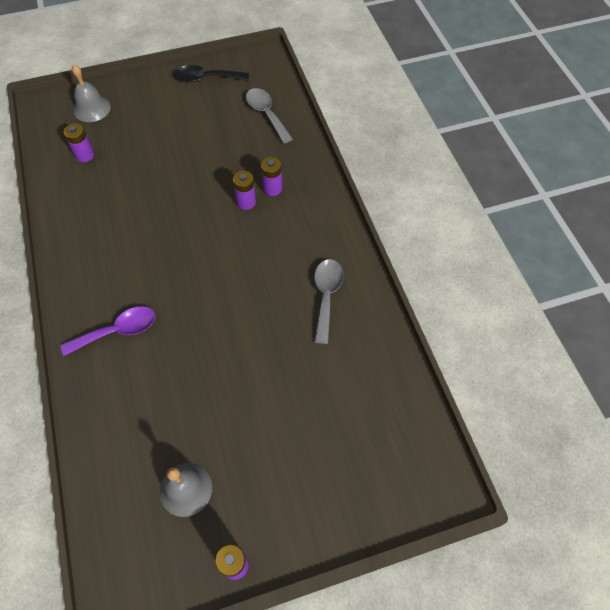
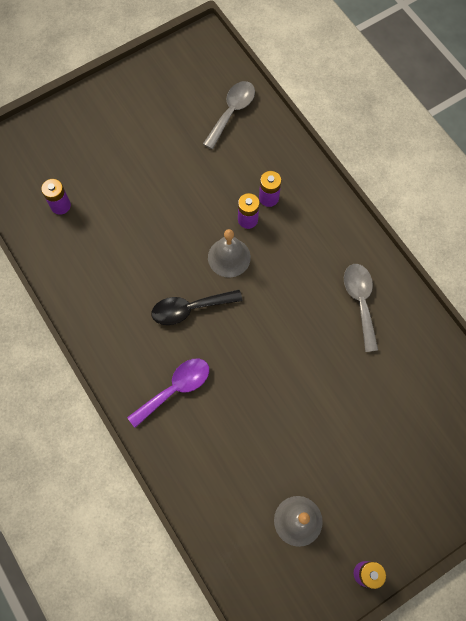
camera: 15 degrees left, 10 degrees up
(92, 108) = (44, 147): grey bell -> grey bell (229, 257)
(206, 78) = (152, 82): black spoon -> black spoon (190, 309)
(266, 114) = (232, 112): grey spoon -> grey spoon turned 75 degrees clockwise

